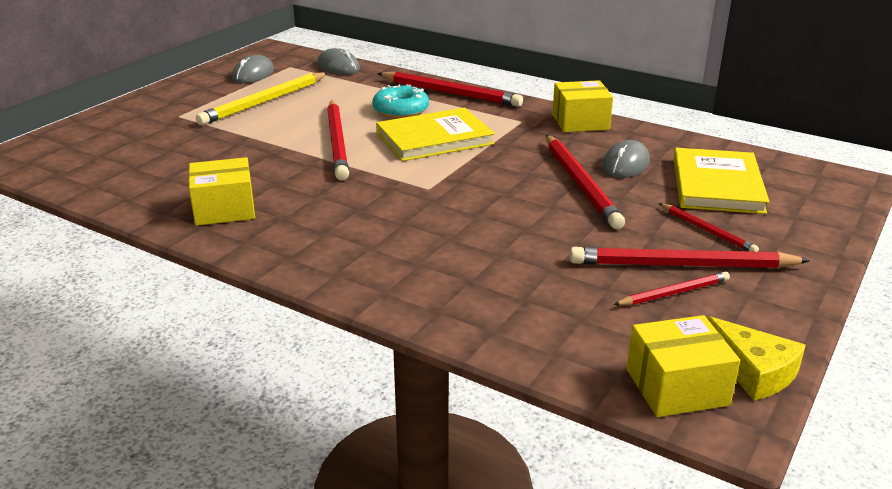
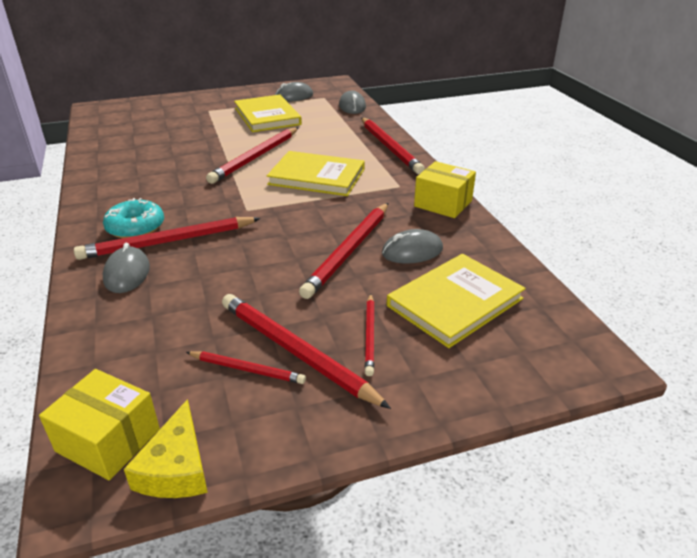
camera: 40 degrees right, 5 degrees up
(224, 209) = (124, 176): yellow box -> none
(265, 102) = (267, 116): yellow pencil -> yellow book
(401, 110) = (333, 149): turquoise donut -> turquoise donut (135, 227)
(410, 242) = (168, 241): none -> red pencil
(429, 282) = (127, 273): none -> grey mouse

